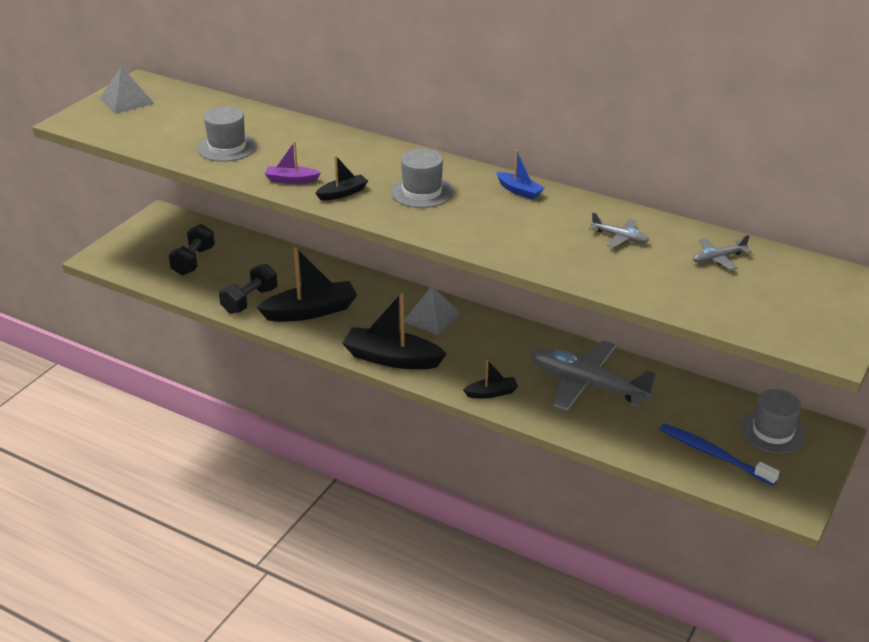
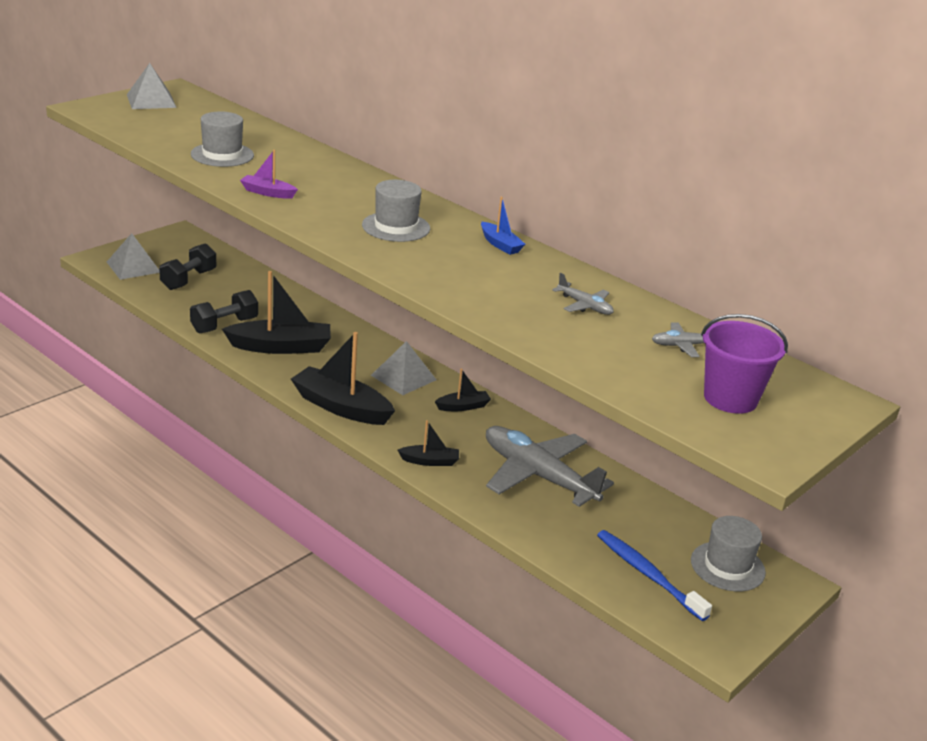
camera: 10 degrees right, 5 degrees down
(136, 259) = (133, 267): none -> grey pyramid
(342, 193) = (312, 213): black boat -> black boat (463, 406)
(777, 301) = (730, 398): none -> purple bucket

